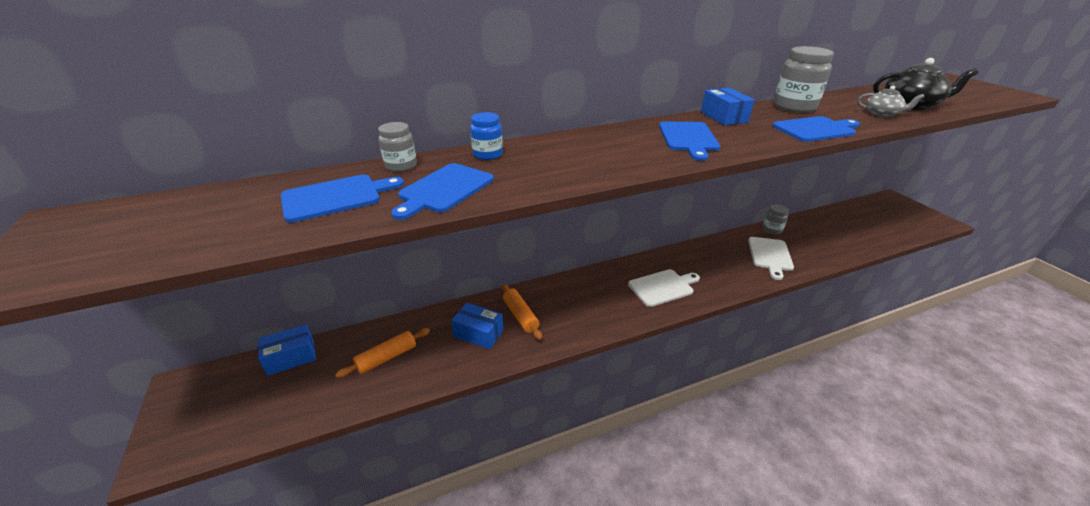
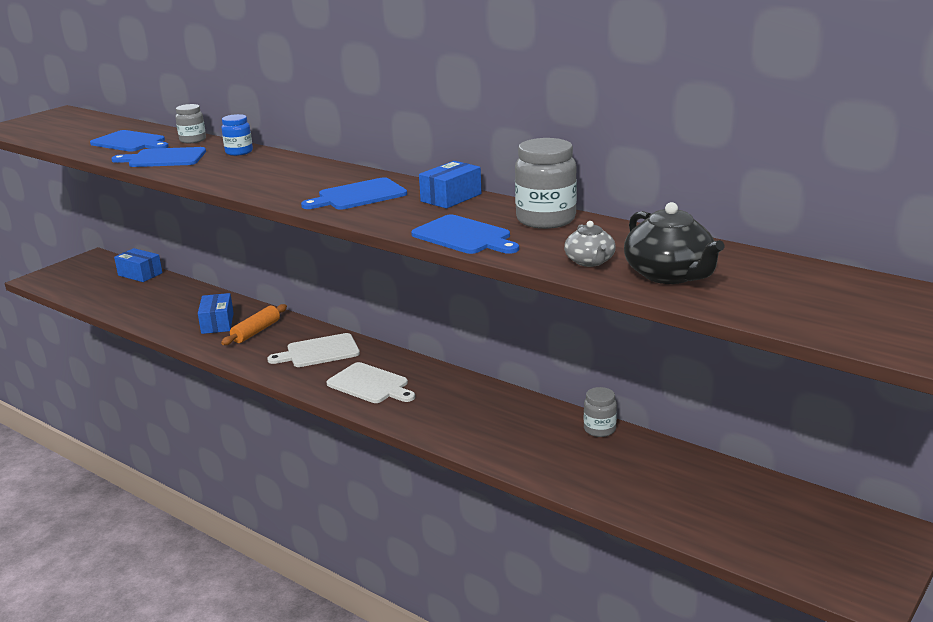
camera: 60 degrees right, 10 degrees down
(386, 358) = (162, 302): orange rolling pin -> none
(770, 255) = (520, 438): white cutting board -> white cutting board (319, 352)

